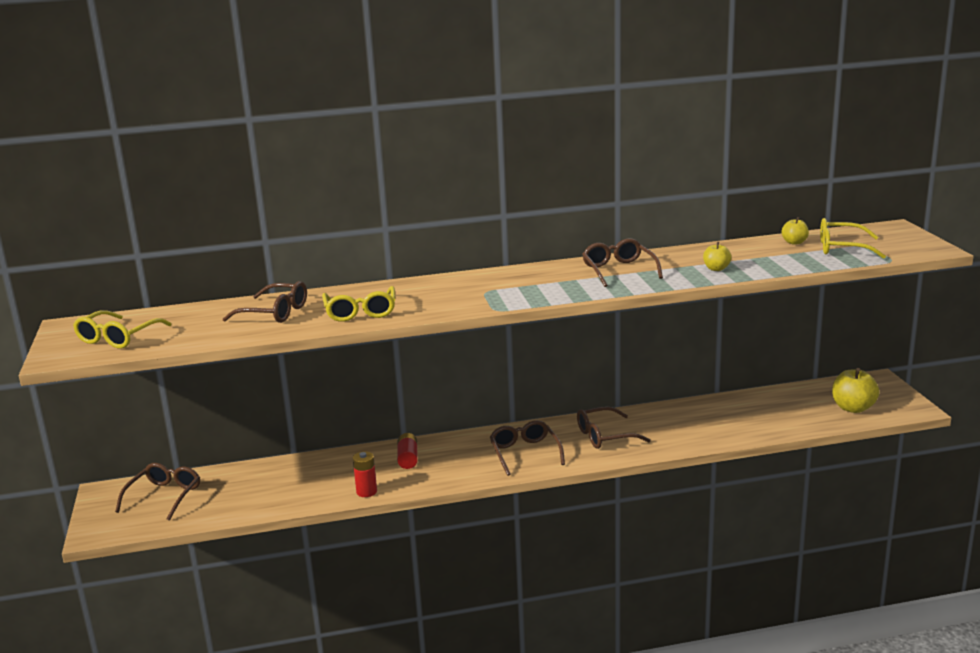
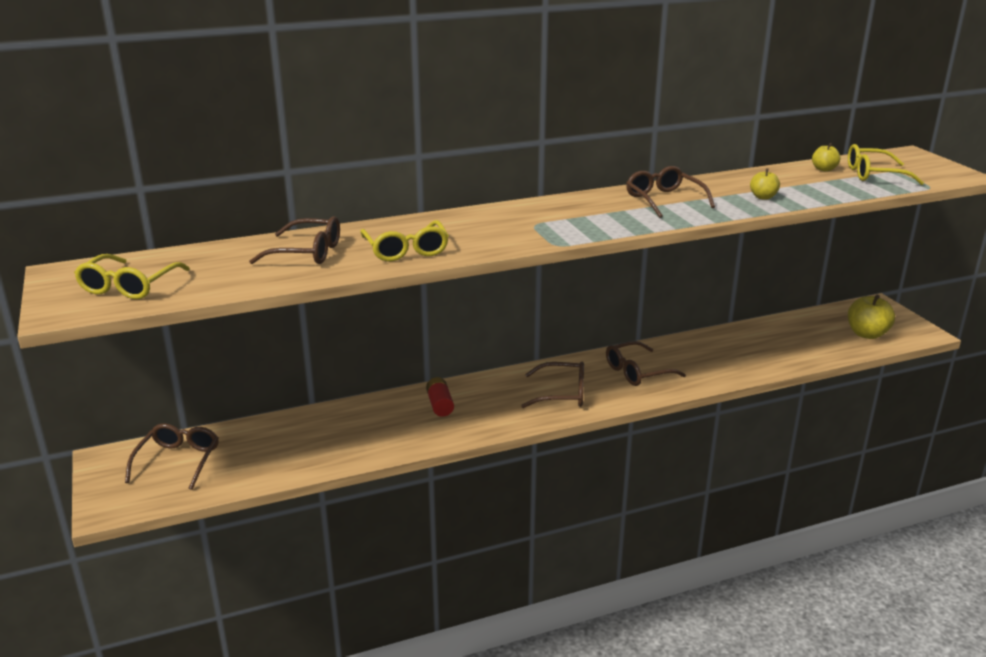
camera: 10 degrees left, 5 degrees up
(366, 492) = (407, 445): red battery -> none
(525, 453) = (562, 394): brown glasses -> brown glasses turned 120 degrees clockwise

